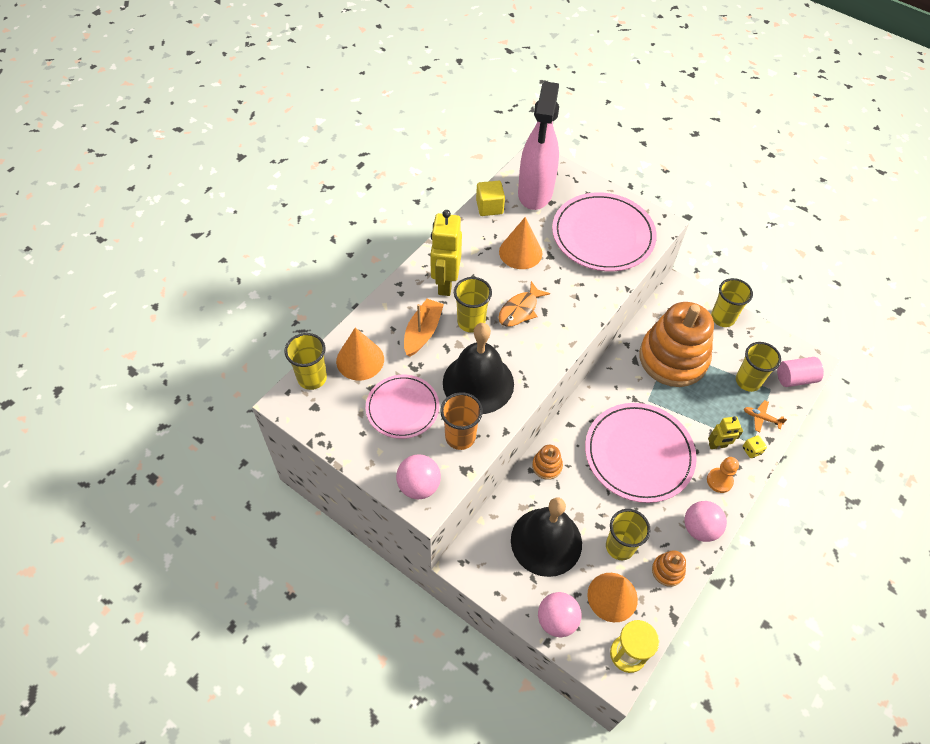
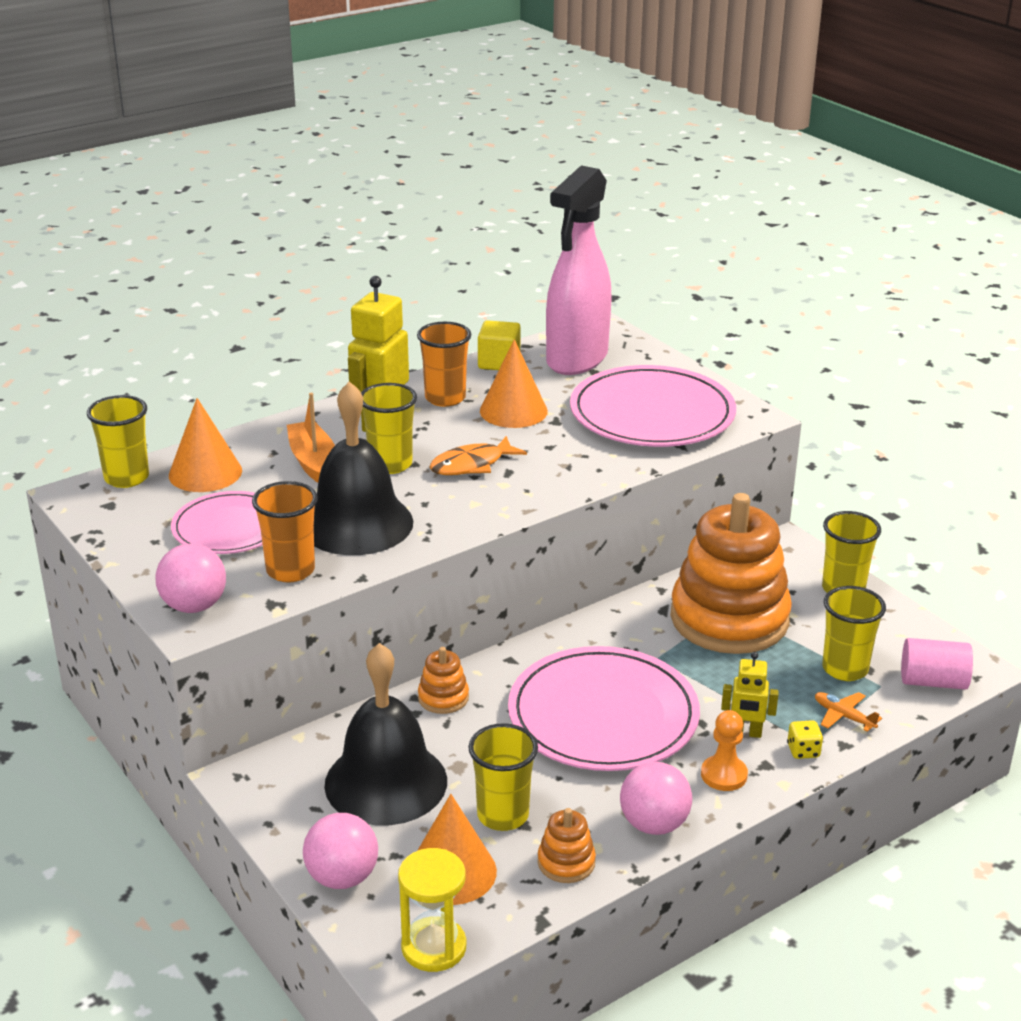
camera: 20 degrees right, 25 degrees down
(422, 332) = (313, 462): orange boat -> orange boat turned 60 degrees counterclockwise
(473, 250) = (445, 398): none -> orange cup

